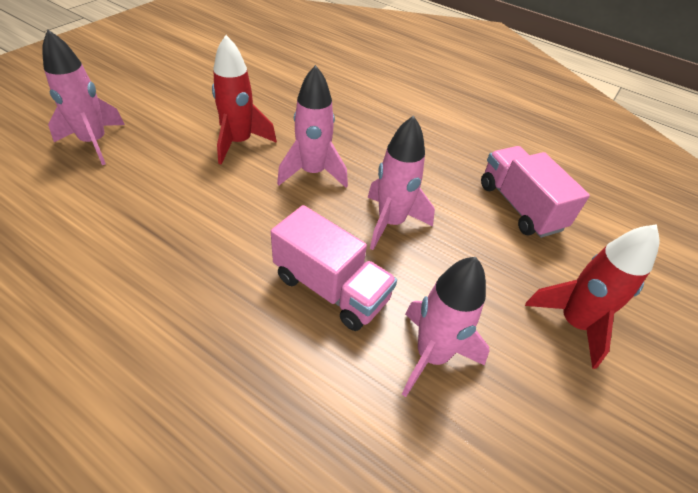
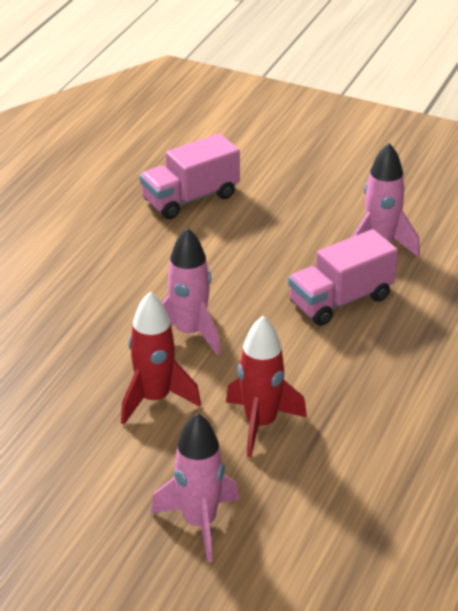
camera: 95 degrees left, 10 degrees down
(331, 288) = (341, 300): pink truck -> pink truck turned 150 degrees counterclockwise
(391, 222) = (245, 274): pink rocket -> none
(573, 323) = (318, 179): red rocket -> red rocket (260, 424)

